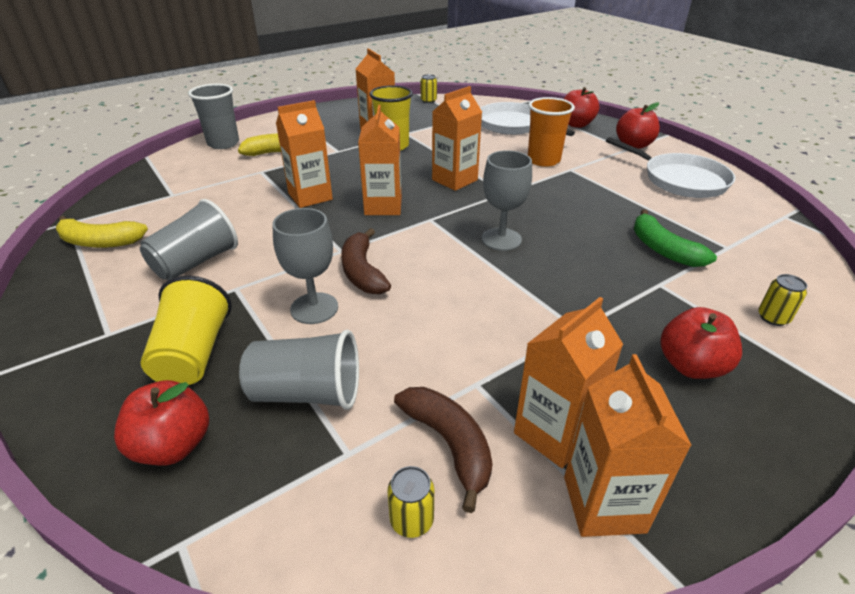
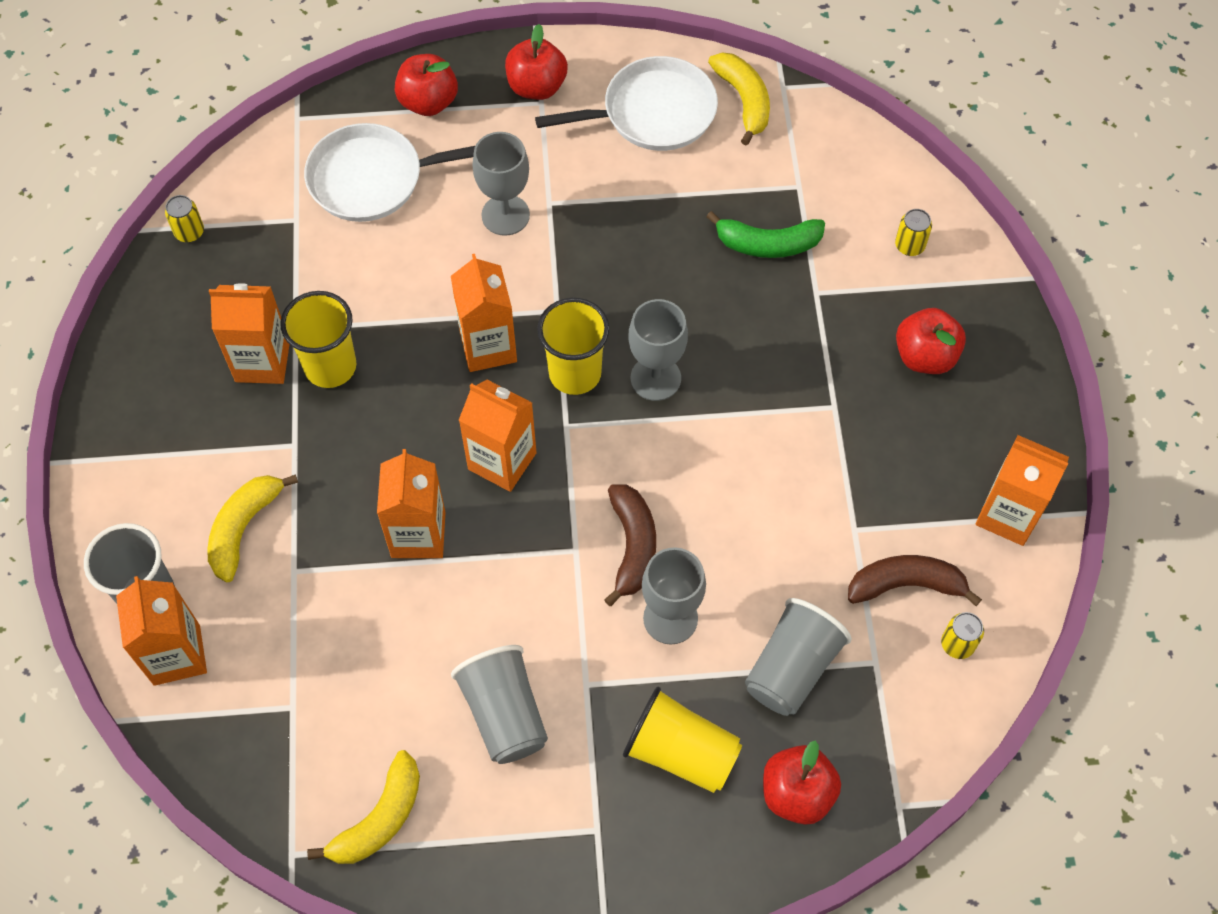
camera: 60 degrees left, 25 degrees up
(362, 272) = (632, 546): brown banana -> brown banana turned 105 degrees counterclockwise
(470, 210) = (575, 373): none -> yellow cup
(543, 160) = (505, 215): orange cup -> grey goblet
(554, 433) = (935, 505): orange carton -> orange carton (177, 655)
(747, 206) = (744, 101): none -> yellow banana

